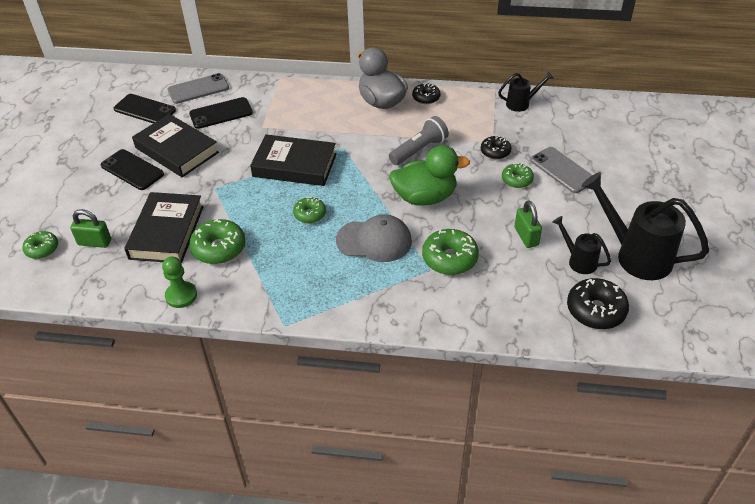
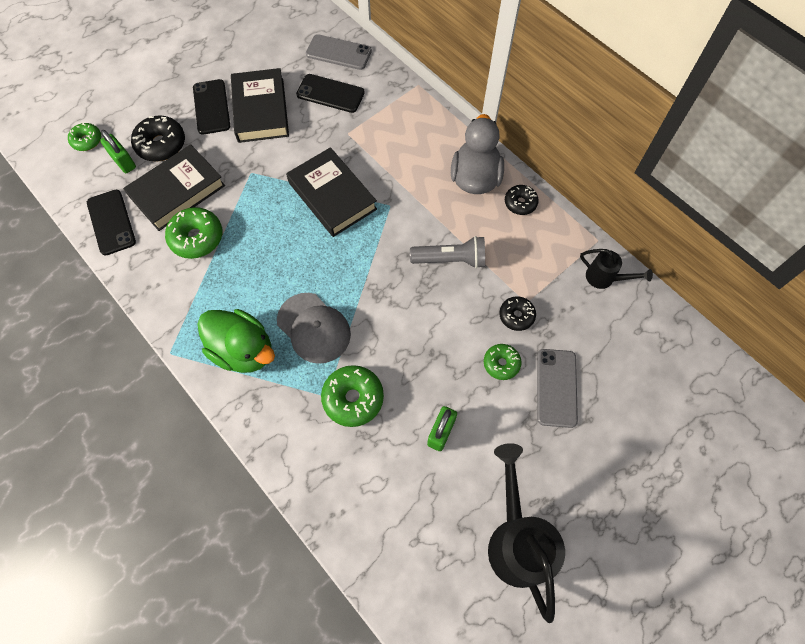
camera: 40 degrees right, 20 degrees up
(145, 109) = (278, 47): black phone -> black phone (111, 222)
(181, 295) = (131, 262): green pawn -> none
(310, 214) = (293, 258): green donut -> none
(425, 197) = (400, 316): green duck -> green duck (243, 350)
(578, 261) = (458, 498): black watering can -> none
(595, 310) = (414, 562): black donut -> black donut (161, 144)

